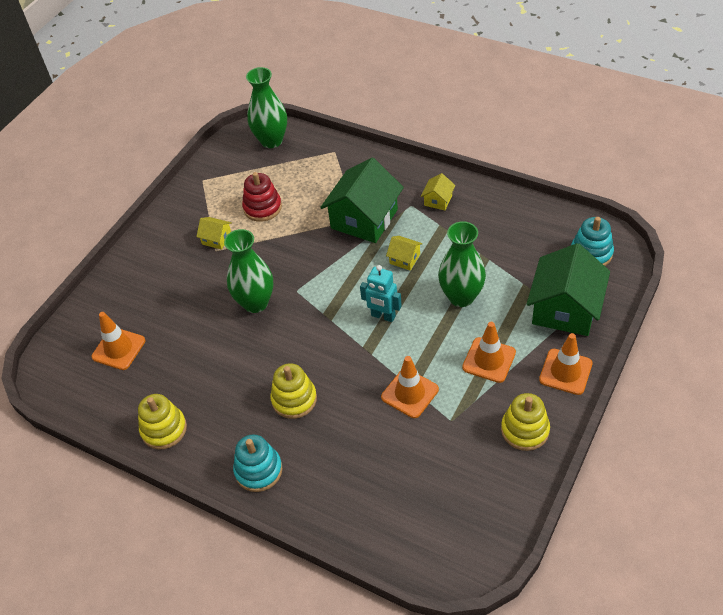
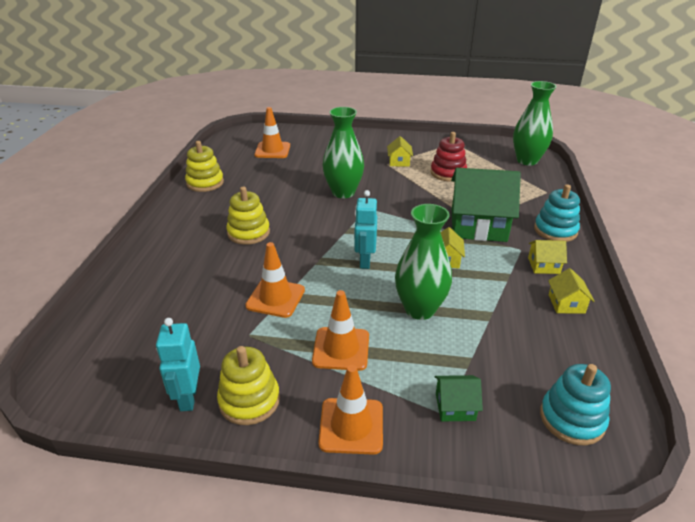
camera: 65 degrees right, 15 degrees down
(258, 470) = (172, 231): turquoise stacking toy -> turquoise stacking toy (555, 230)
(487, 207) = (566, 304): none -> yellow house
(510, 471) = (188, 398): none -> turquoise robot
(565, 309) = (455, 406): green house -> green house, size x0.45

